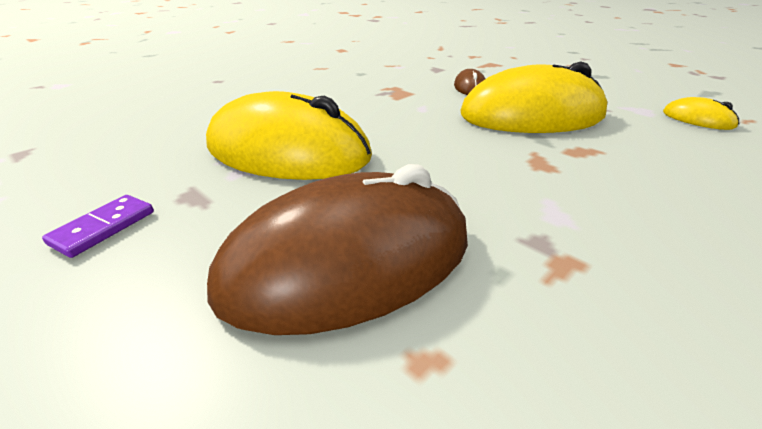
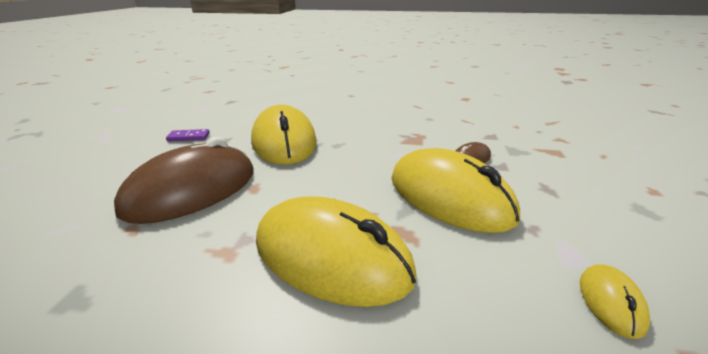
camera: 55 degrees right, 5 degrees down
(349, 262) = (192, 190): brown mouse -> brown mouse turned 75 degrees counterclockwise
(607, 195) = (331, 257): none -> yellow mouse

